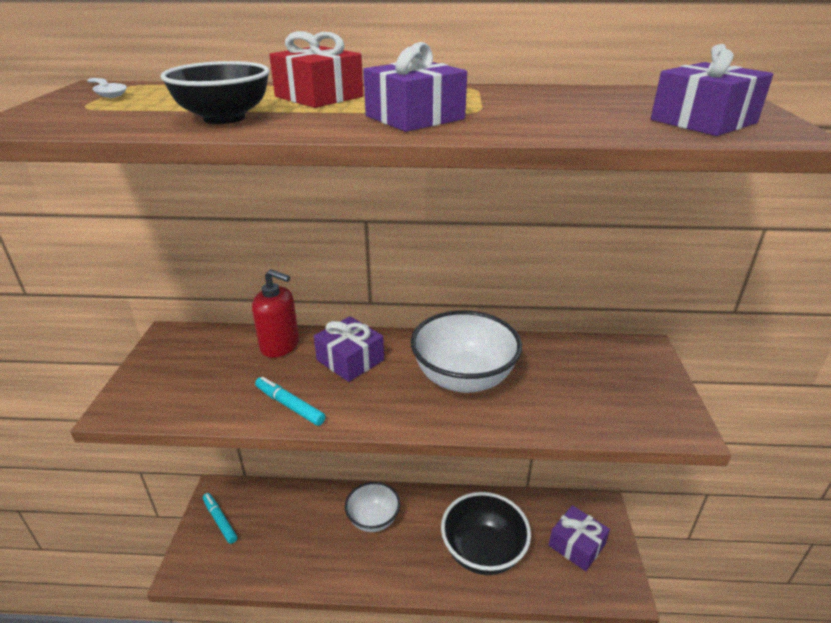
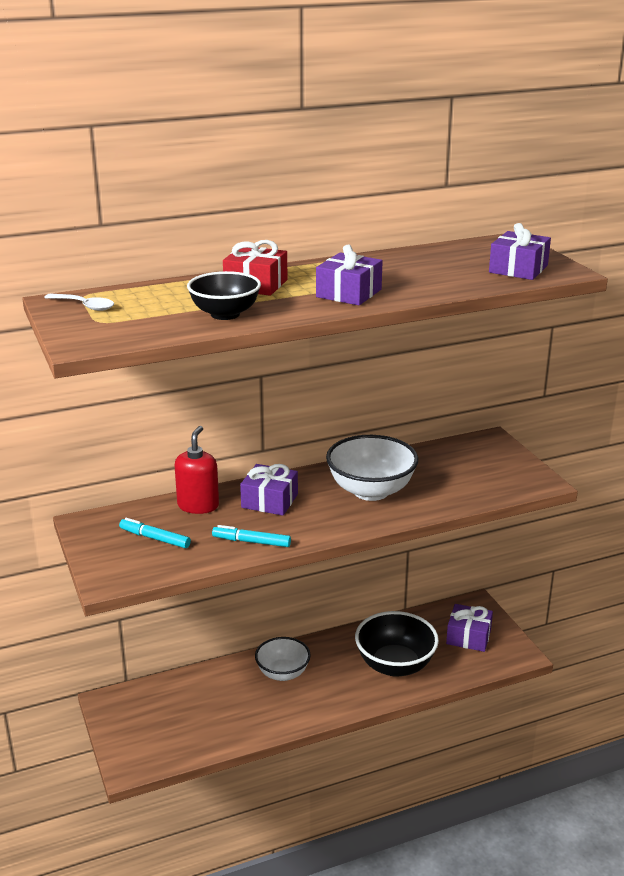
camera: 25 degrees left, 5 degrees down
(220, 520) = (132, 721): turquoise marker -> turquoise marker (155, 538)
(280, 345) = (198, 505): red soap dispenser -> red soap dispenser turned 75 degrees counterclockwise

